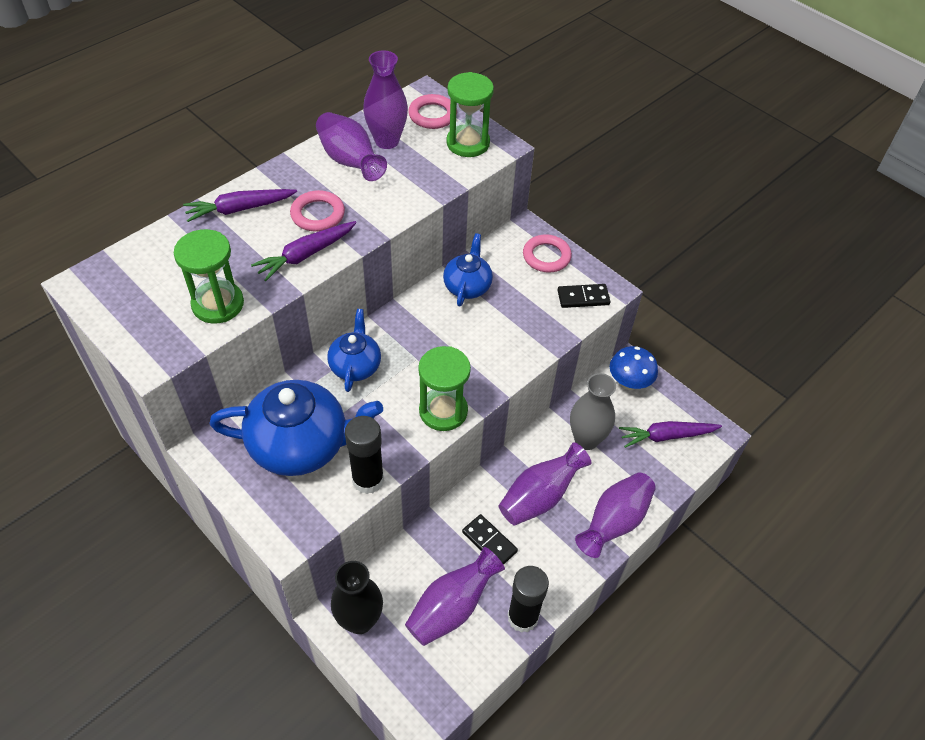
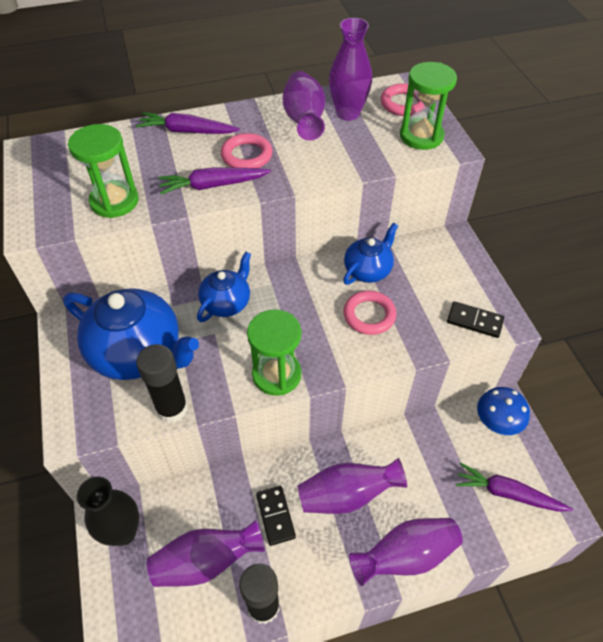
camera: 30 degrees right, 0 degrees up
(546, 256) = (460, 270): pink ring -> pink ring (369, 315)
(586, 439) = (423, 460): grey vase -> none

